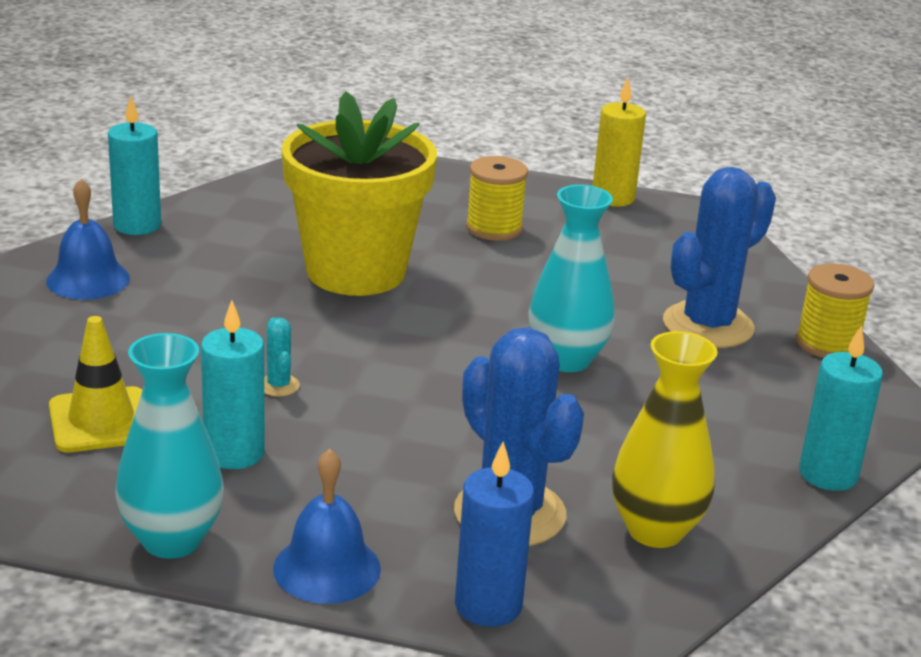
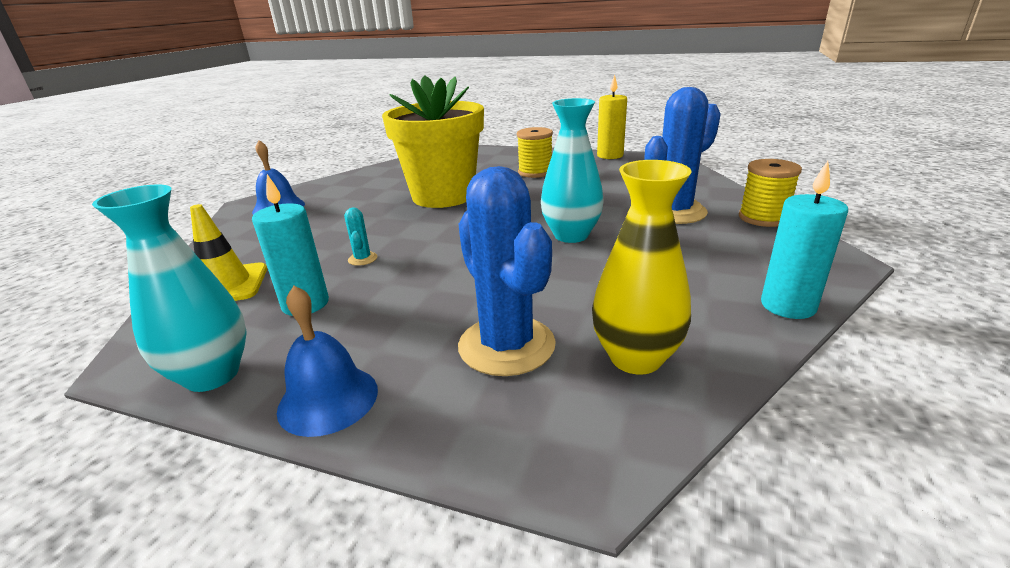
camera: 10 degrees right, 0 degrees up
(137, 225) = (325, 182): turquoise candle -> none
(488, 605) = (465, 437): blue candle -> none

